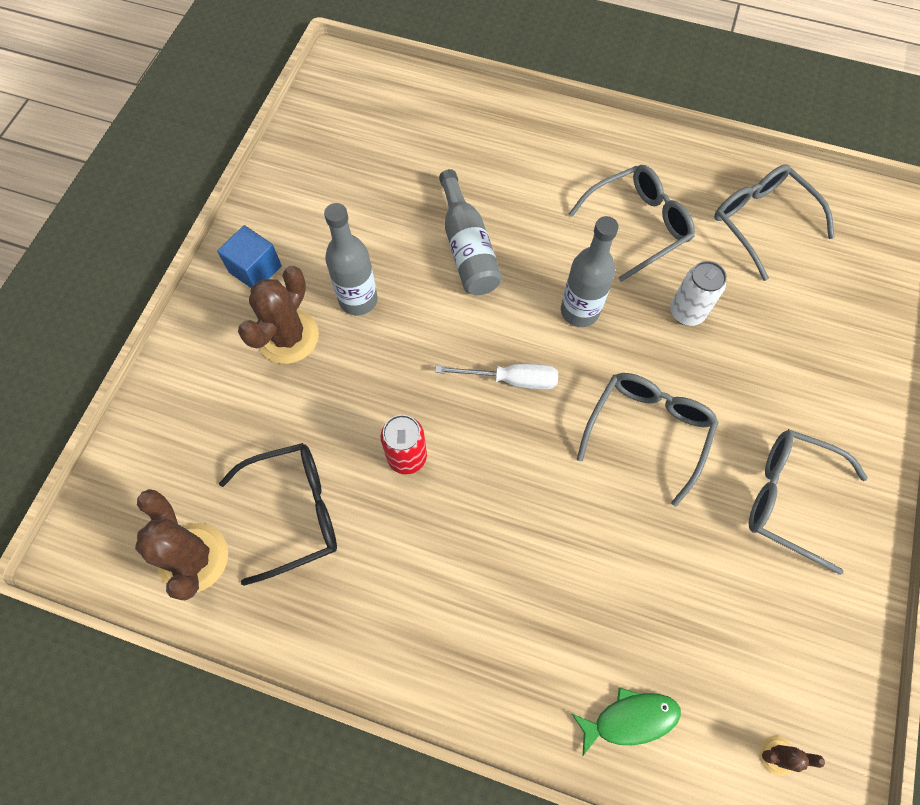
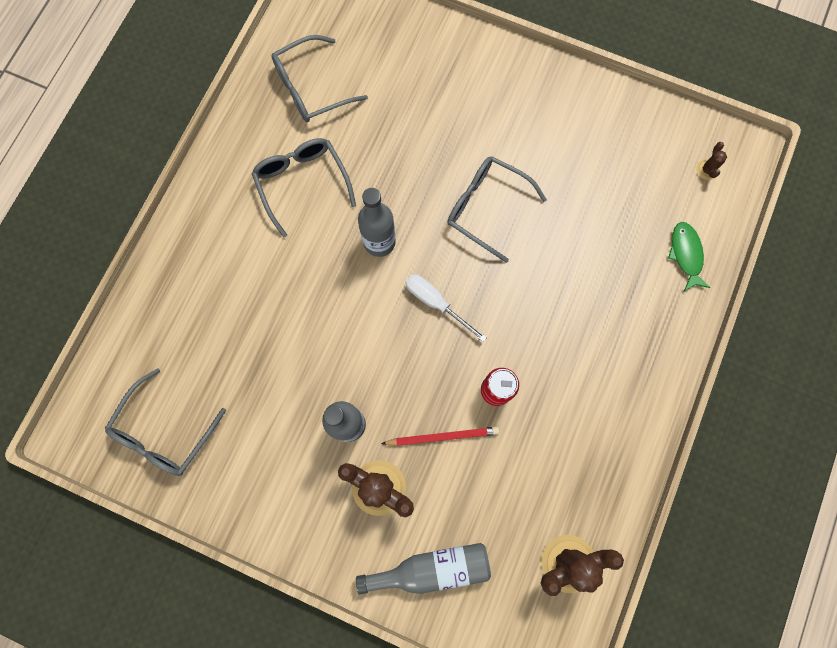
camera: 85 degrees left, 10 degrees up
(255, 269) = (306, 518): blue cube -> none
(293, 512) = (536, 482): black glasses -> none
(348, 399) = (442, 436): none -> red pencil
(467, 248) = (306, 326): grey bottle -> grey bottle (432, 568)
(511, 380) = (436, 303): white screwdriver -> white screwdriver turned 60 degrees counterclockwise
(686, 312) = (389, 161): white can -> none
(790, 499) = (543, 122): grey glasses -> grey glasses (165, 431)

